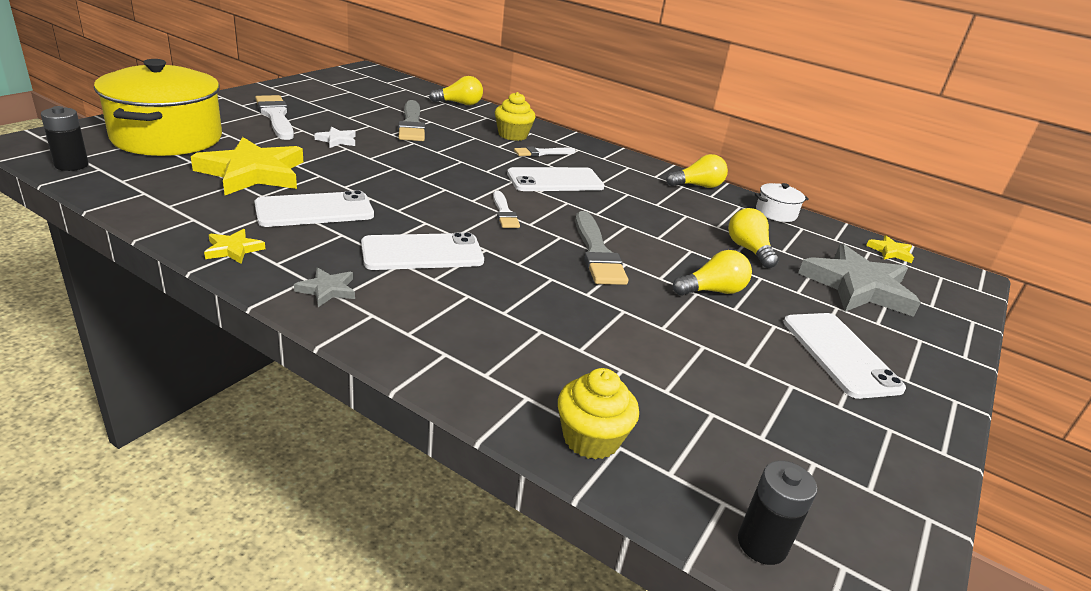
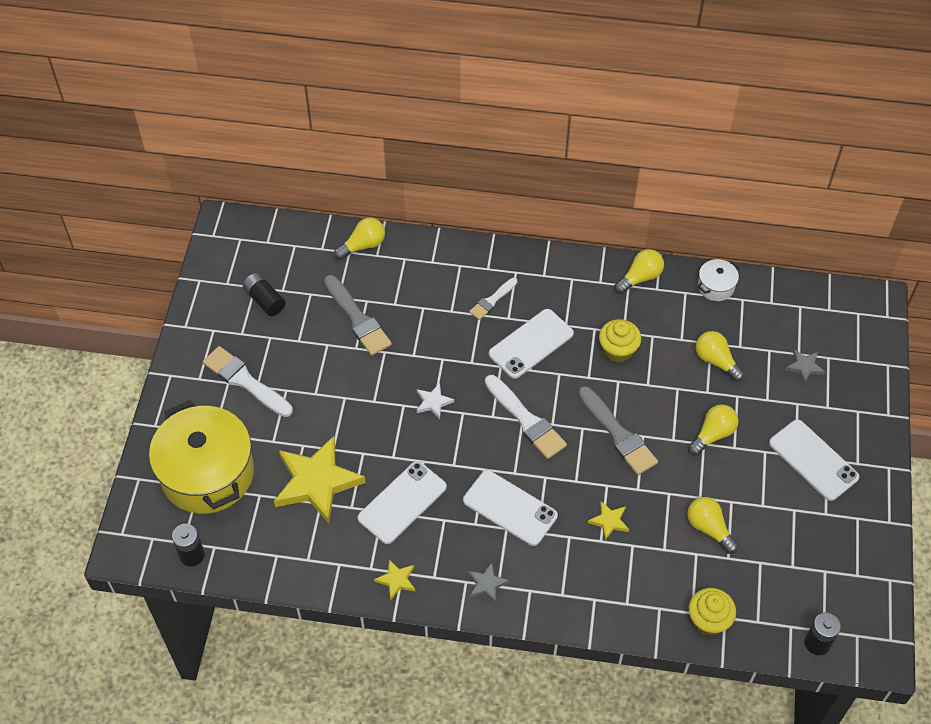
camera: 20 degrees left, 25 degrees up
(337, 140) = (327, 389): white star -> white star (433, 402)
(348, 97) = (265, 300): none -> black battery
(422, 253) = (510, 508): white phone -> white phone turned 75 degrees clockwise
(504, 212) = (526, 419): white brush -> white brush, size x1.70
(512, 135) = (449, 281): yellow cupcake -> yellow cupcake (618, 350)
(656, 355) = (709, 528): none -> yellow light bulb
(858, 287) = (804, 367): grey star -> grey star, size x0.44
(890, 252) = (815, 297): yellow star -> yellow star (609, 521)

